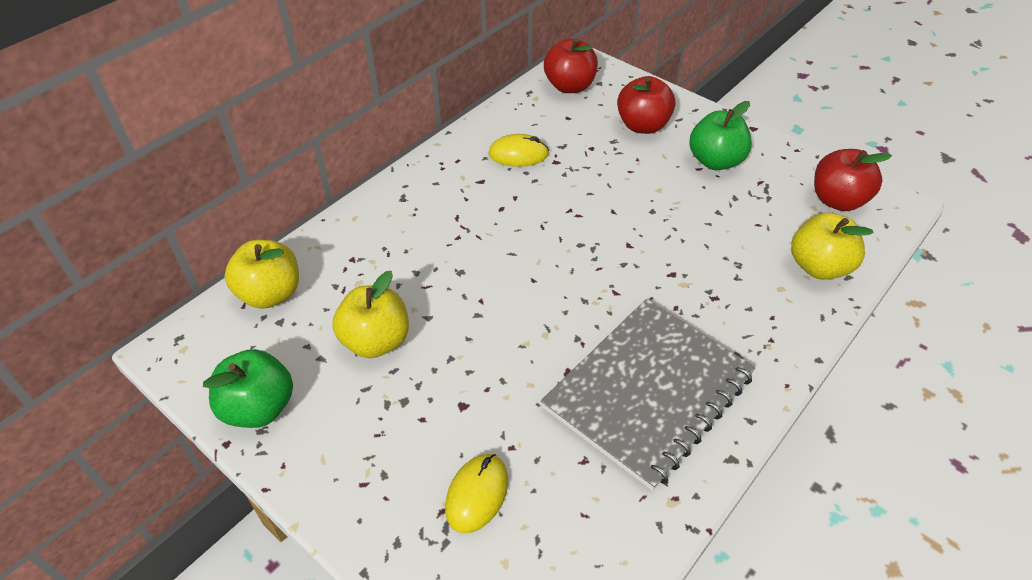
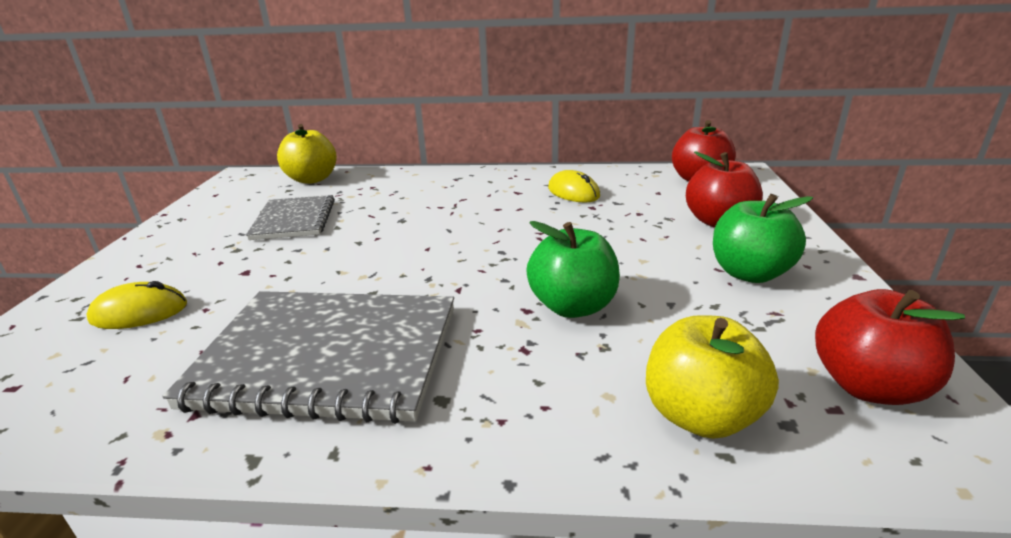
camera: 55 degrees right, 20 degrees down
(259, 408) = (201, 211): green apple -> green apple (573, 306)
(376, 341) = (294, 220): yellow apple -> grey notebook

